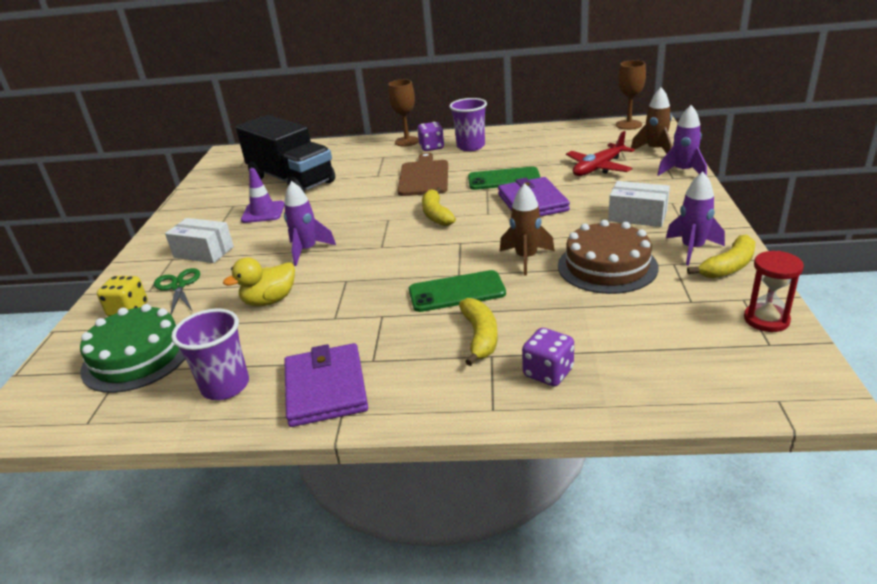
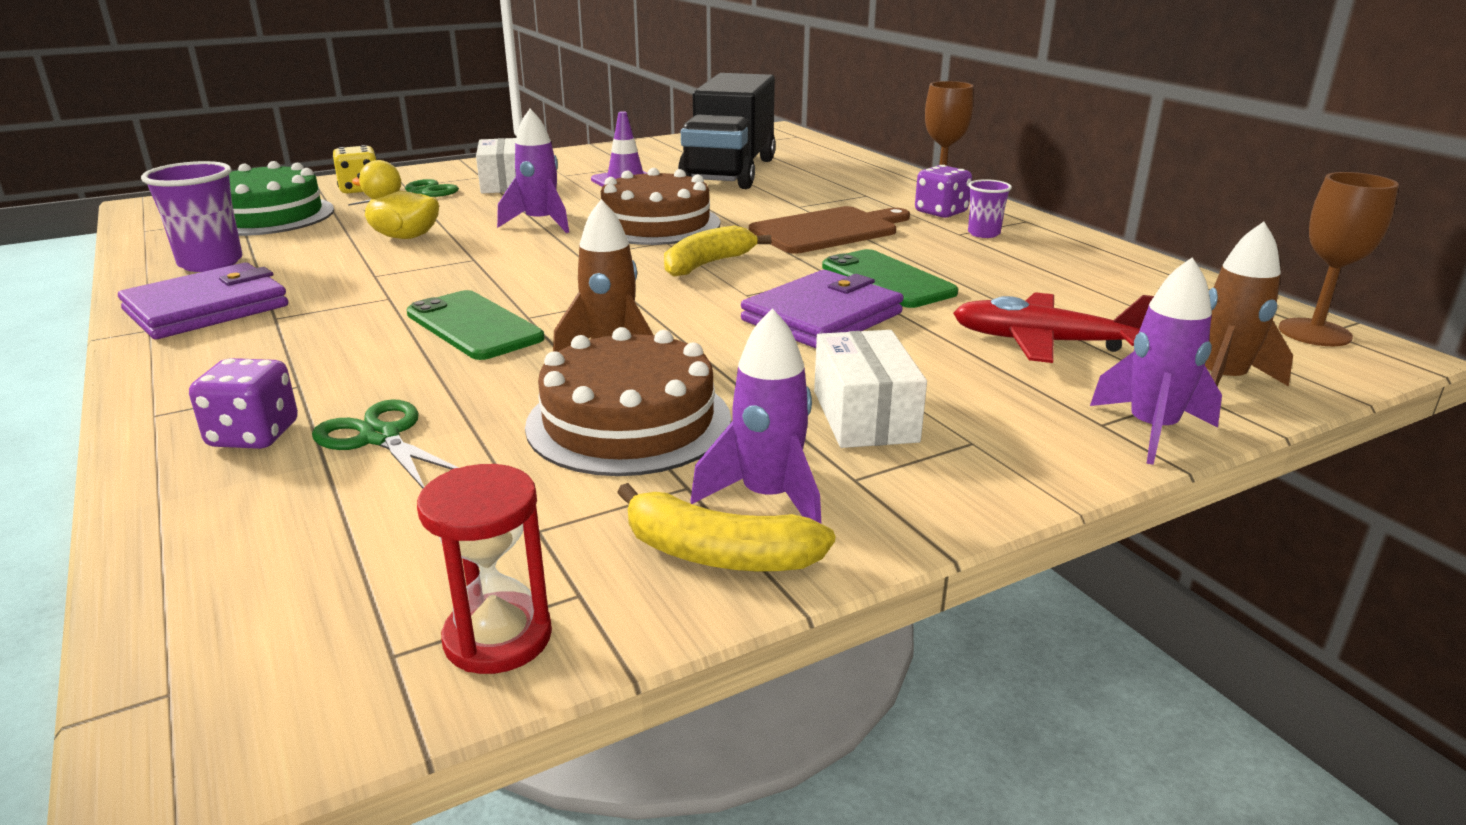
camera: 55 degrees right, 5 degrees down
(355, 217) = (656, 224): none -> brown cake
(471, 146) = (983, 233): purple cup -> purple cup, size x0.58
(480, 337) = (348, 367): yellow banana -> none
(578, 333) = (380, 437): none -> green scissors

